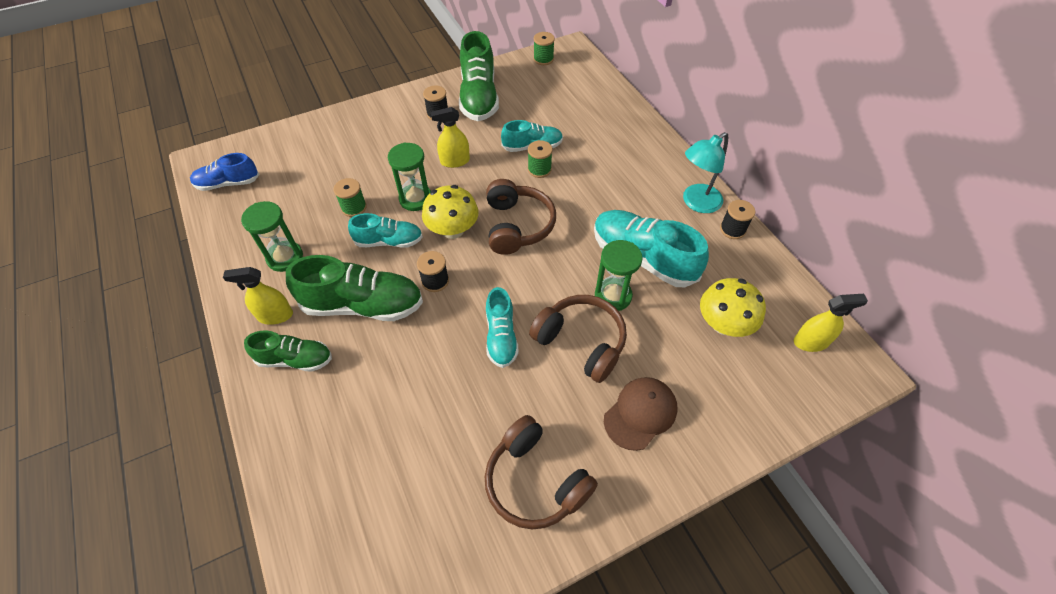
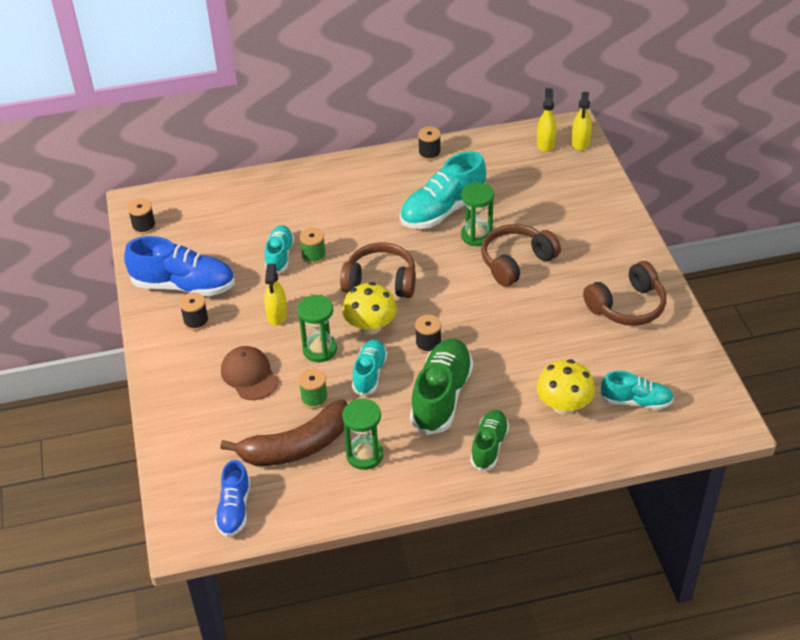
camera: 75 degrees left, 10 degrees down
(275, 315) = (435, 462): yellow spray bottle -> yellow spray bottle (580, 142)
(296, 208) = (297, 446): none -> brown banana
(479, 97) = (184, 285): green shoe -> blue shoe
(501, 336) = (499, 308): turquoise shoe -> turquoise shoe (636, 401)
(543, 59) = (144, 226): green spool -> black spool
(640, 413) = (585, 242): brown cap -> brown cap (249, 375)
(696, 203) = (393, 166): turquoise lamp -> none
(723, 324) = (519, 182): yellow mushroom -> yellow mushroom (564, 405)

